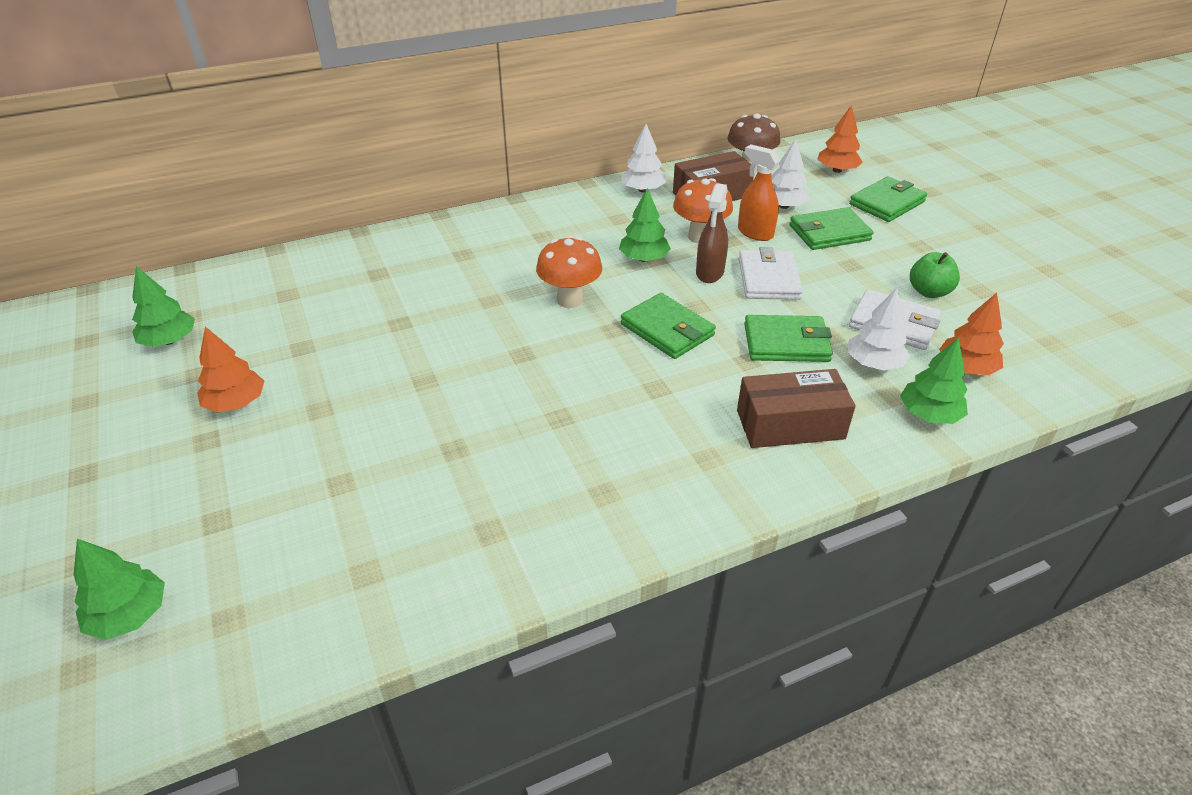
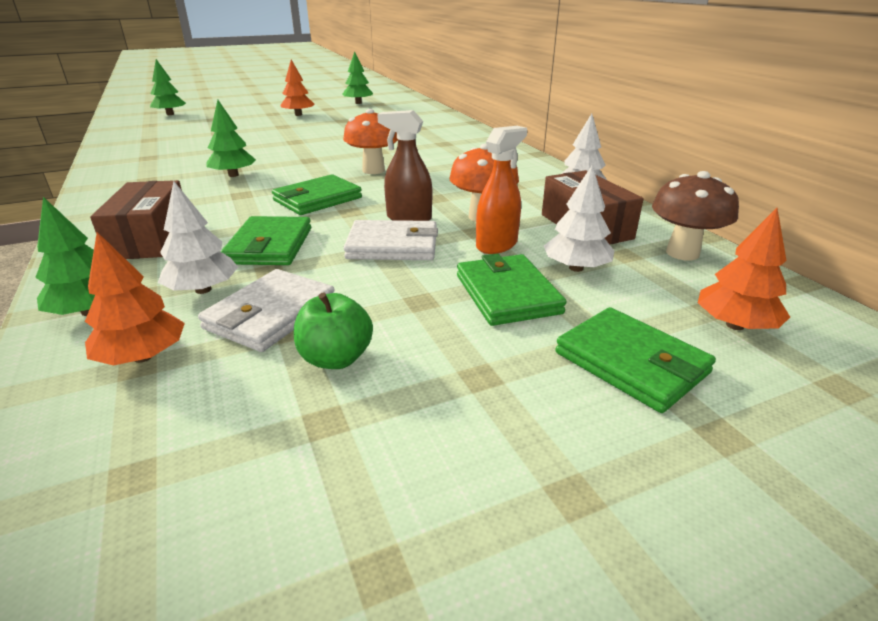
camera: 90 degrees right, 10 degrees down
(644, 259) = (437, 193): green tree -> green tree (233, 175)

